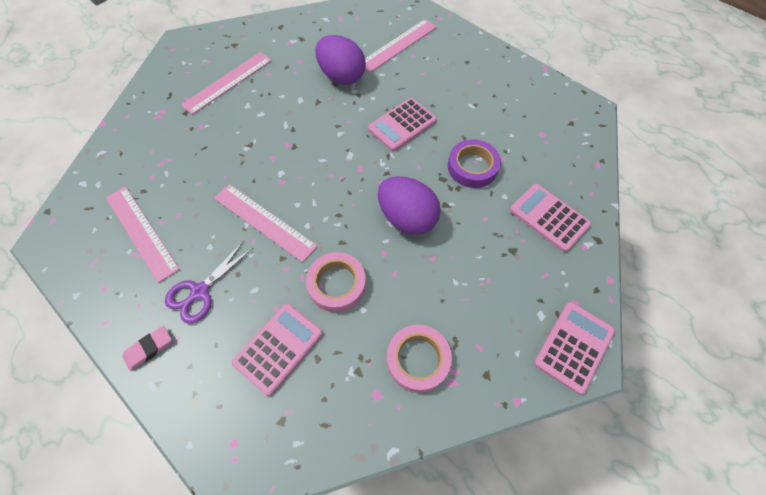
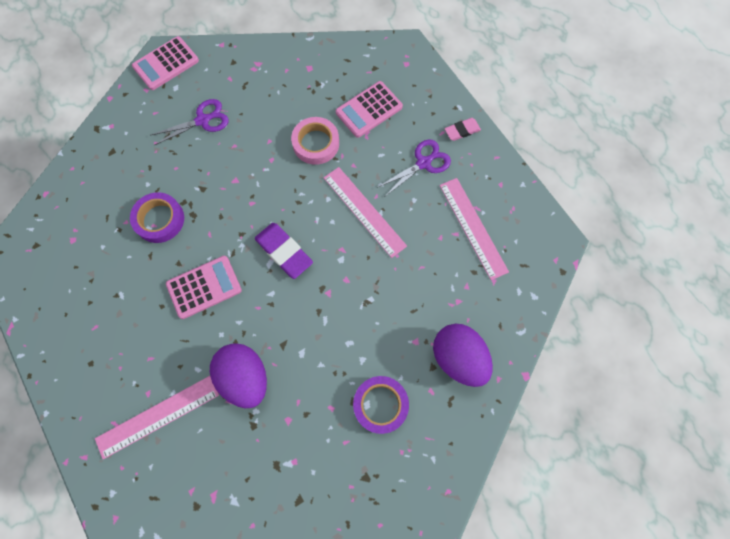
camera: 165 degrees left, 10 degrees up
(227, 82) = (380, 405): pink ruler -> purple tape
(339, 167) = (284, 252): none -> purple eraser
(407, 218) = (240, 184): purple egg -> purple egg (458, 358)
(418, 359) = (274, 81): pink tape -> none
(484, 279) = (202, 120): none -> purple scissors
(549, 217) = (122, 155): pink calculator -> none

